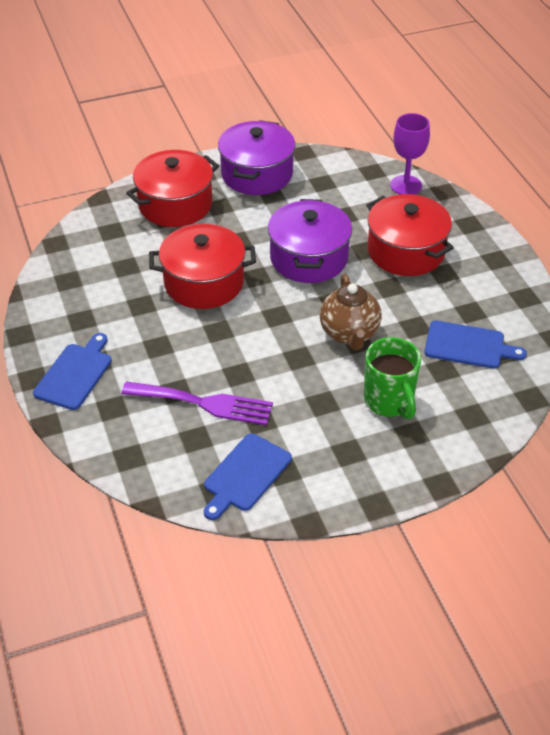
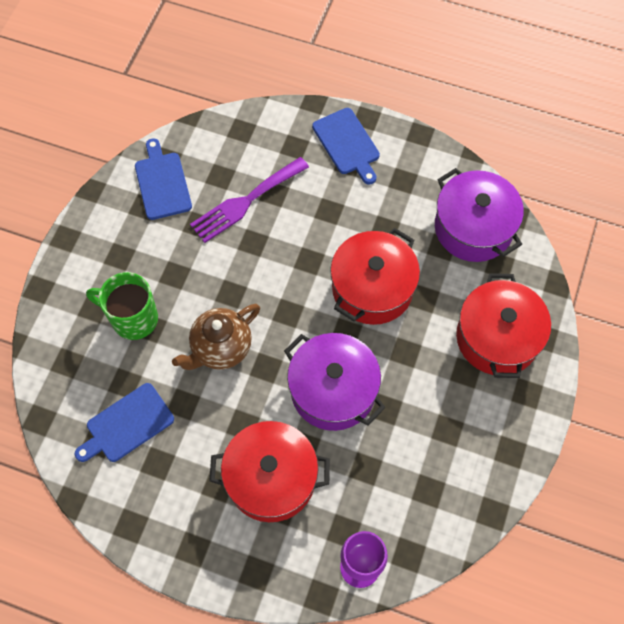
camera: 130 degrees right, 20 degrees up
(257, 174) = (489, 441): purple pot -> purple pot (473, 228)
(349, 334) = (220, 348): brown teapot -> brown teapot turned 75 degrees counterclockwise

